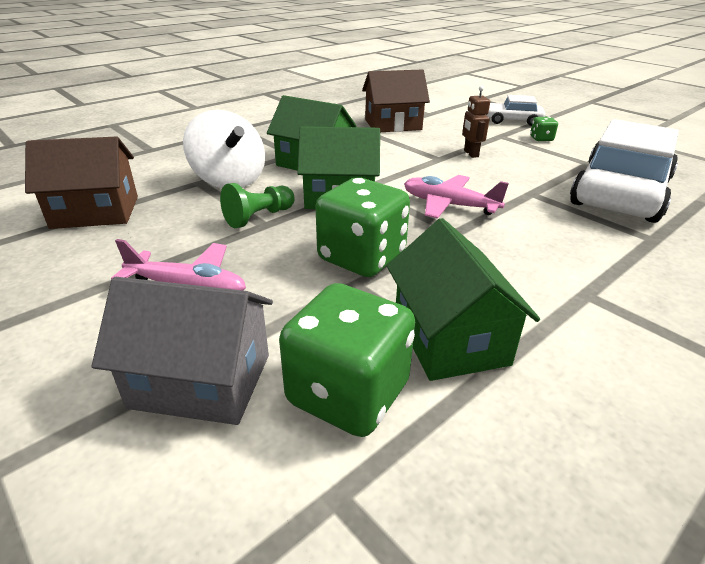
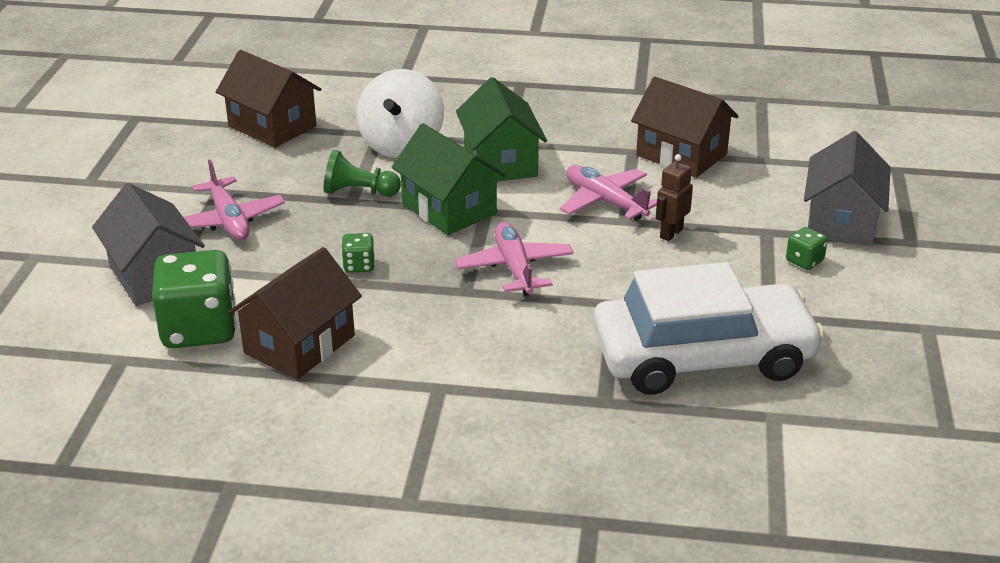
camera: 50 degrees right, 0 degrees up
(361, 258) = (359, 265): green dice -> green dice, size x0.45
(410, 155) = (605, 202): none -> pink plane
(450, 338) = (299, 344): green house -> brown house
(512, 121) = (841, 221): white car -> grey house

